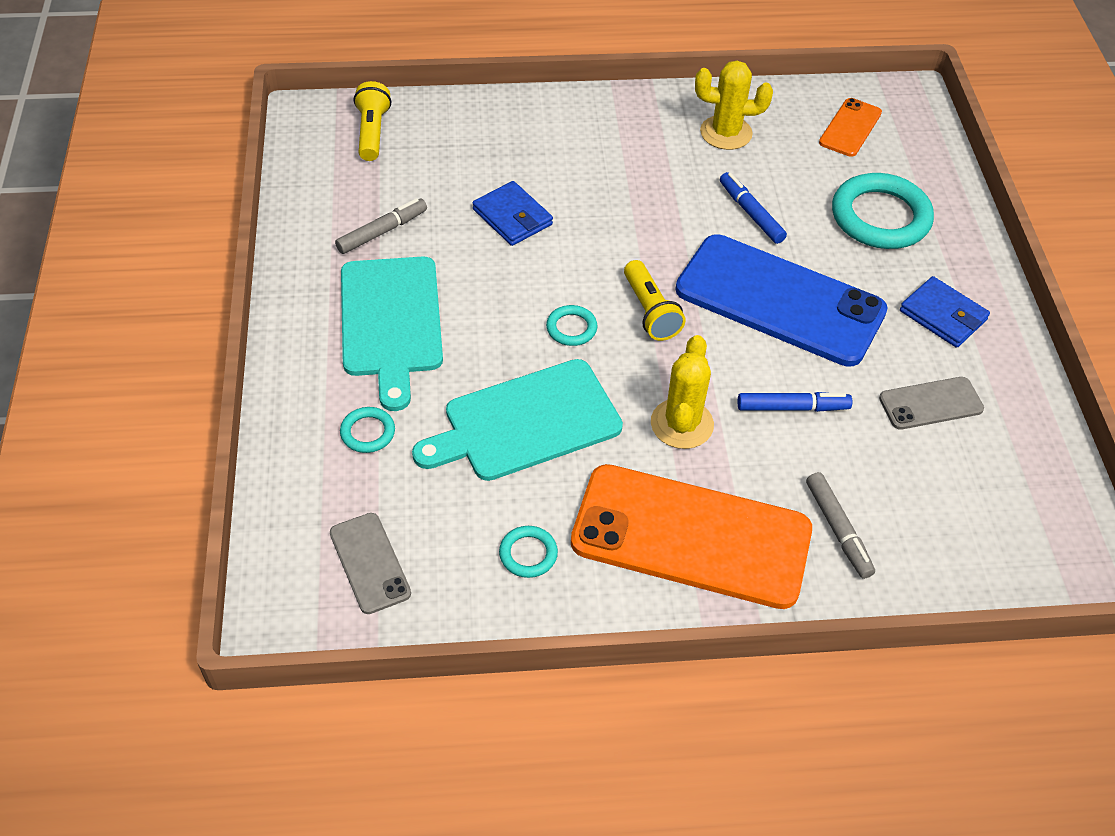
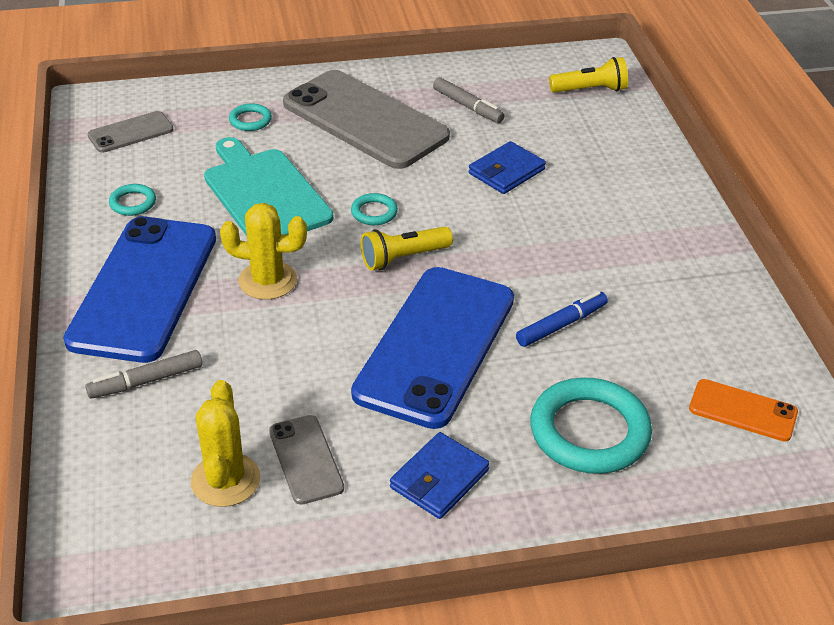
camera: 85 degrees right, 10 degrees down
(391, 322) = (365, 120): turquoise cutting board -> grey phone
(691, 536) = (144, 288): orange phone -> blue phone
(726, 133) = (686, 306): yellow cactus -> yellow cactus (225, 480)
(792, 407) = (292, 353): blue marker -> none

